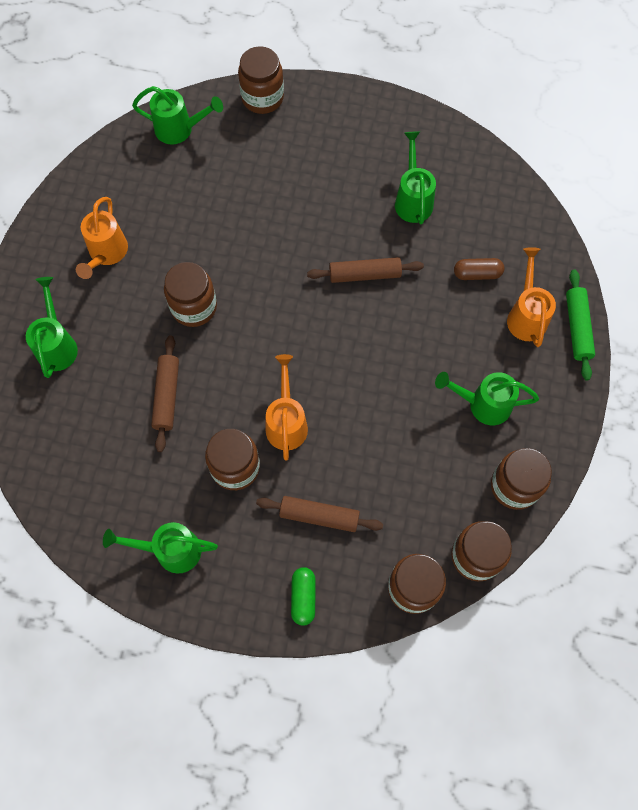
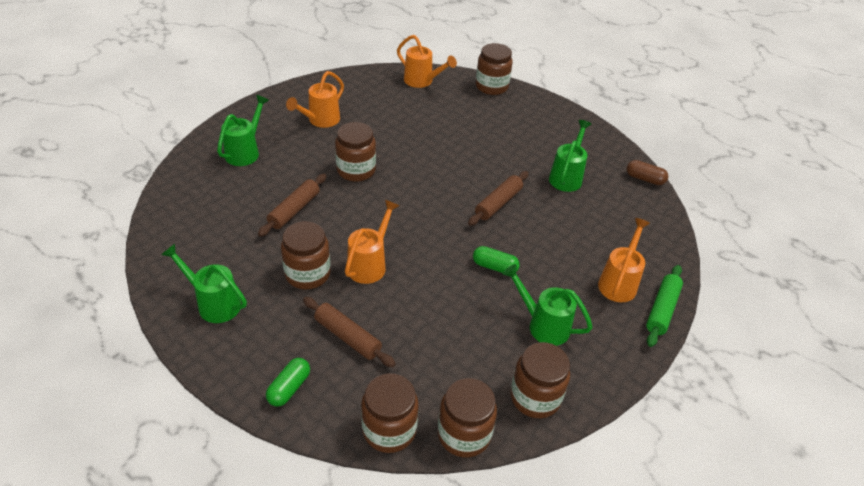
camera: 25 degrees right, 25 degrees down
(179, 129) = (422, 81): green watering can -> orange watering can
(364, 275) = (498, 203): brown rolling pin -> brown rolling pin turned 75 degrees counterclockwise
(405, 360) = (494, 267): none -> green capsule
(477, 274) = (592, 239): brown capsule -> brown capsule (644, 179)

